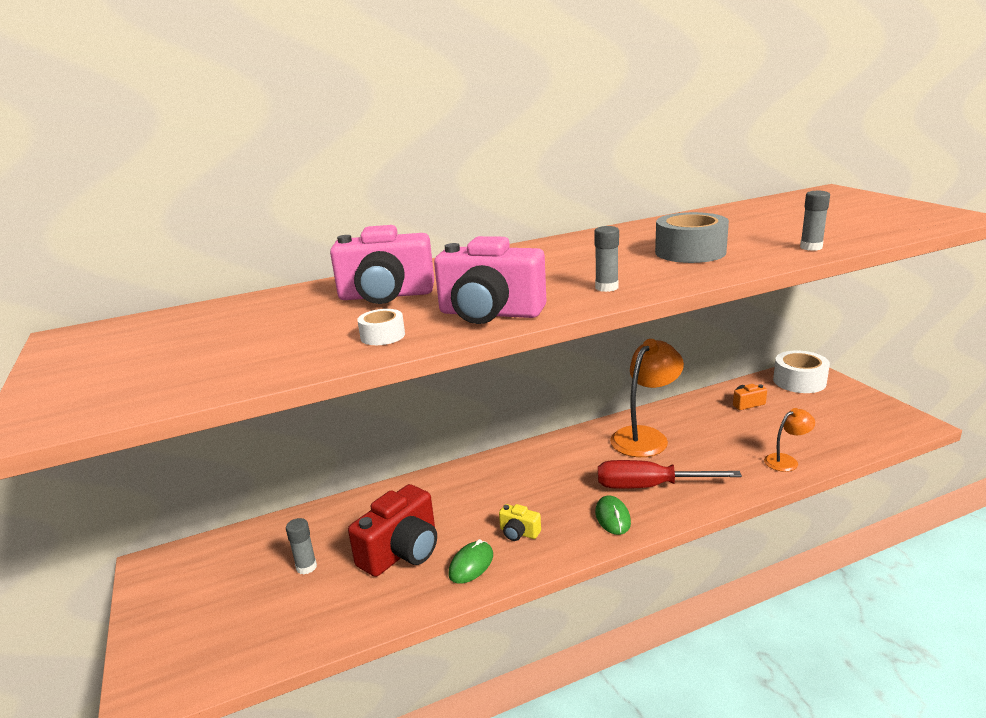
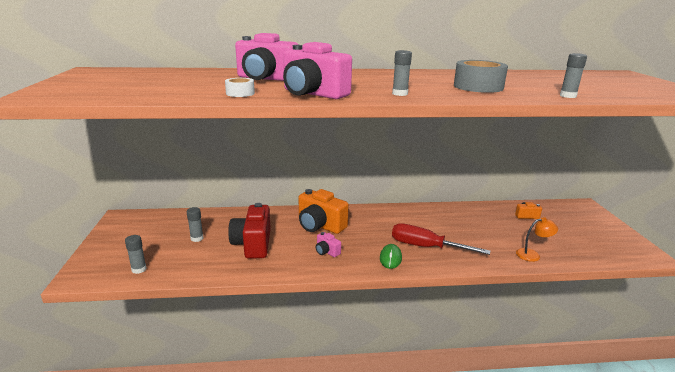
camera: 15 degrees right, 0 degrees up
(243, 650) = (139, 269): none -> grey glue stick
(402, 552) = (253, 244): red camera -> red camera turned 120 degrees clockwise
(471, 565) = (287, 261): green mouse -> none
(483, 492) = (320, 225): none -> orange camera
(519, 533) = (327, 251): yellow camera -> pink camera
(645, 436) = (442, 219): orange lamp -> none
(799, 381) = (574, 211): white tape -> none

